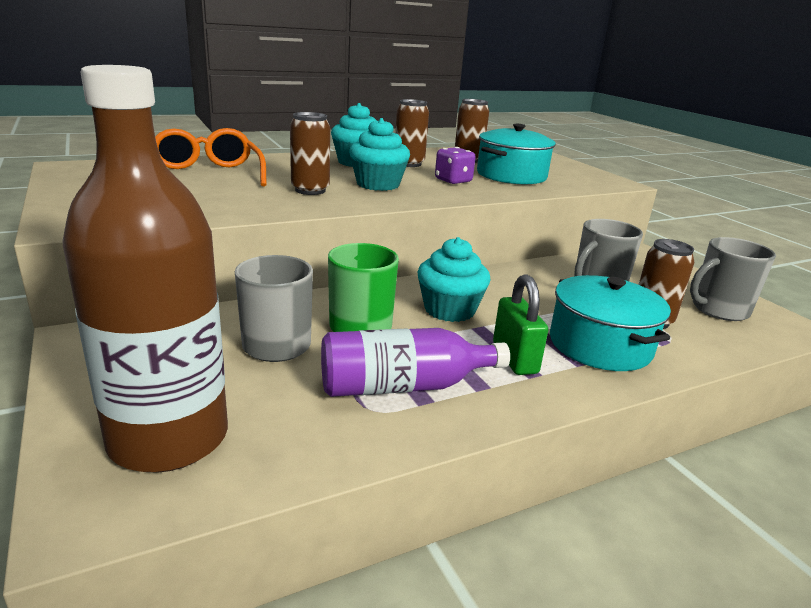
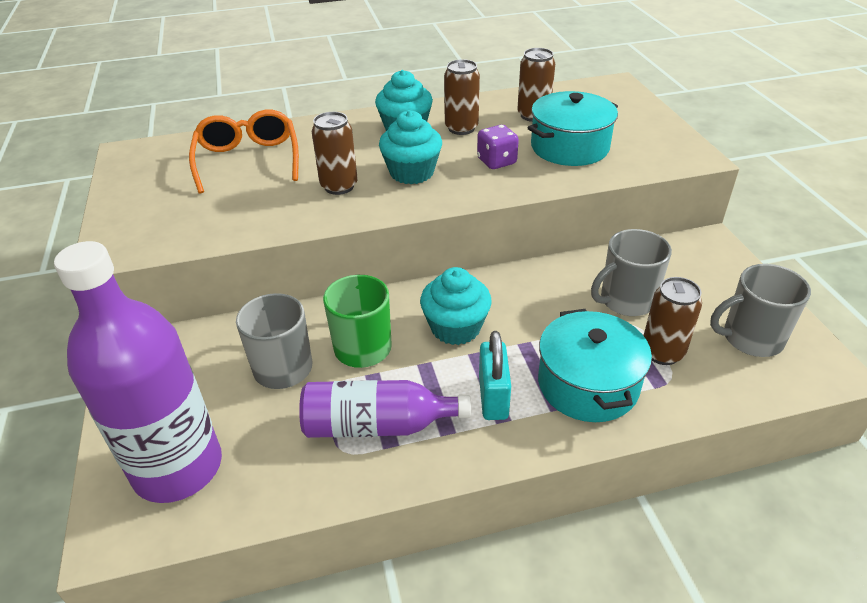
camera: 15 degrees right, 15 degrees up
(169, 438) = (178, 467): brown bottle -> purple bottle
(514, 358) = (493, 397): green padlock -> turquoise padlock

